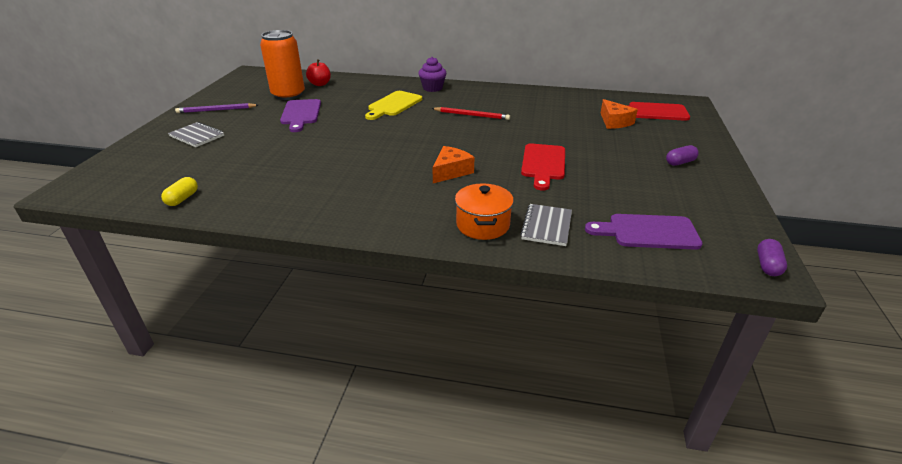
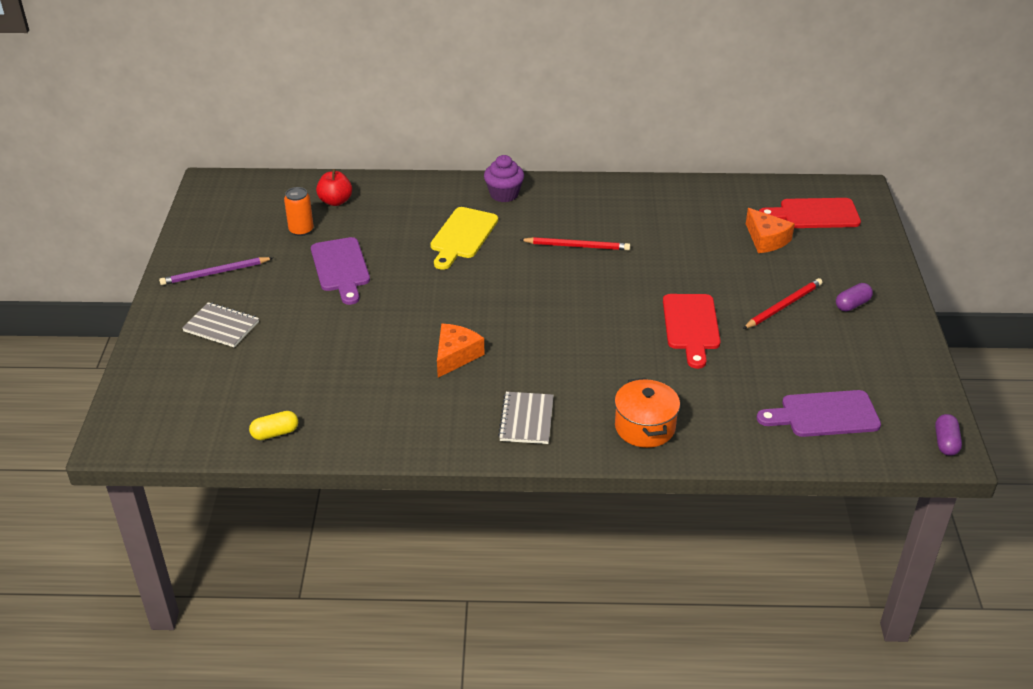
camera: 10 degrees left, 5 degrees up
(182, 199) = (275, 433): yellow capsule -> yellow capsule turned 60 degrees clockwise
(288, 95) = (301, 230): orange can -> orange can, size x0.51
(451, 171) = (583, 351): orange cheese -> orange cheese (456, 356)
(546, 226) = (715, 420): grey notebook -> grey notebook (526, 419)
(622, 158) = (783, 306): none -> red pencil

